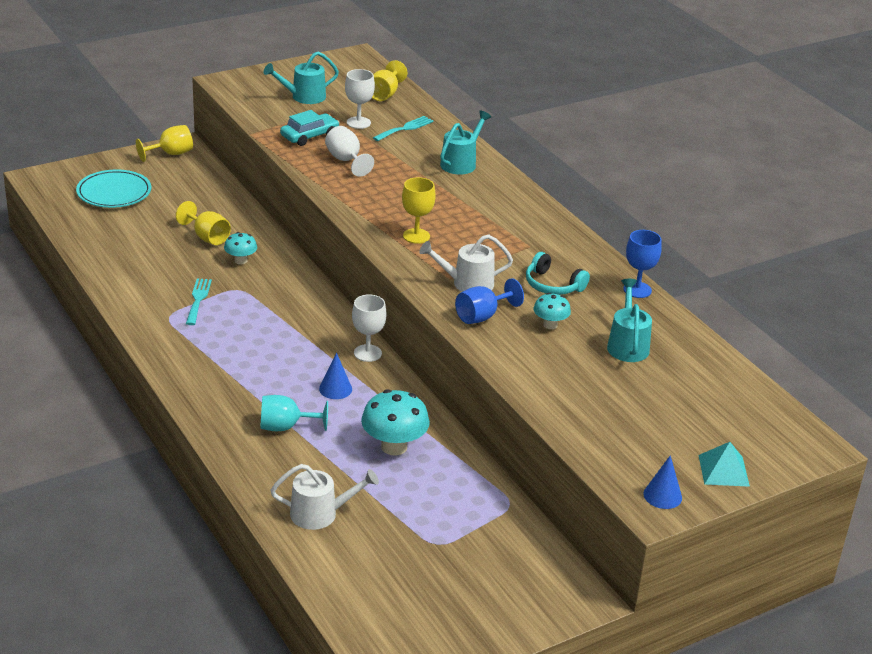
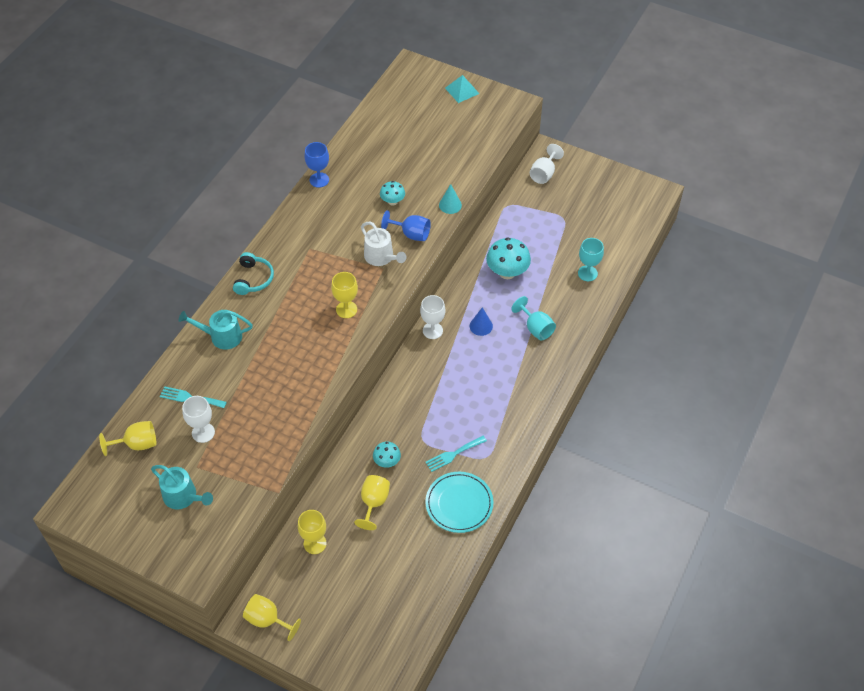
camera: 120 degrees left, 20 degrees up
(114, 192) = (361, 613): turquoise plate -> turquoise plate (459, 503)
(208, 196) = (315, 543): none -> yellow goblet
(309, 136) = (250, 451): turquoise car -> none
(320, 514) = (587, 273): white watering can -> turquoise goblet
(346, 160) = (272, 405): white goblet -> white goblet (544, 174)
(502, 363) = (450, 205): none -> turquoise cone
(552, 285) = (347, 218): turquoise headphones -> turquoise headphones (253, 279)
(627, 345) = (383, 162): turquoise watering can -> none
(662, 495) = (502, 104): blue cone -> none

